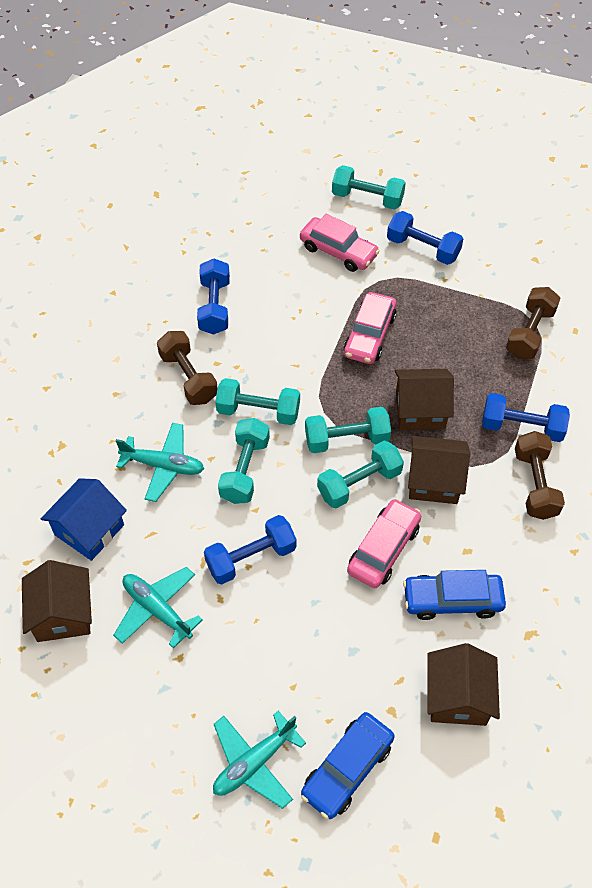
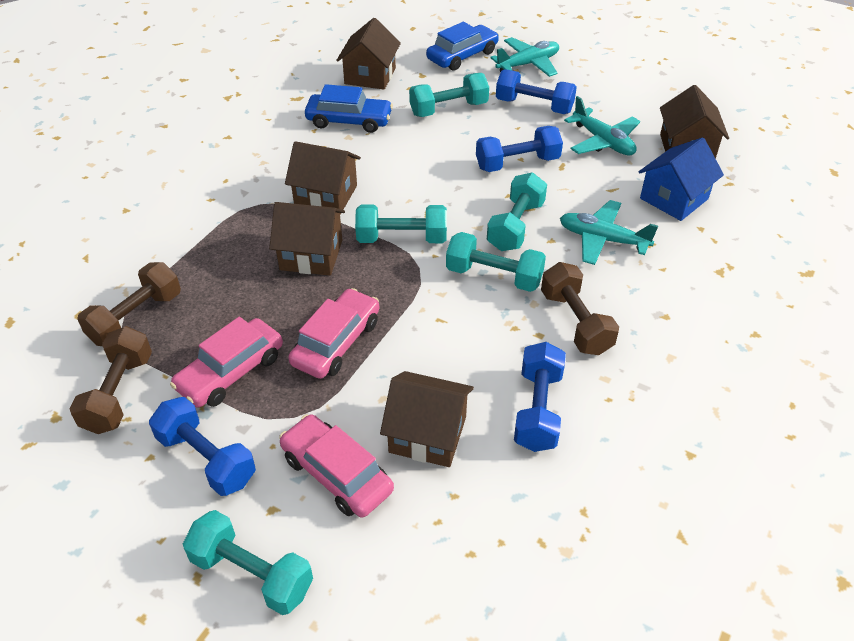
camera: 170 degrees left, 10 degrees down
(287, 281) = (427, 434): none -> brown house
(359, 483) = (401, 202): turquoise dumbbell -> turquoise dumbbell (448, 109)
(383, 549) = (394, 156): pink car -> pink car (231, 372)
(521, 427) = (212, 227): blue dumbbell -> blue dumbbell (534, 106)
(535, 484) = (230, 182): brown dumbbell -> brown dumbbell (119, 393)

